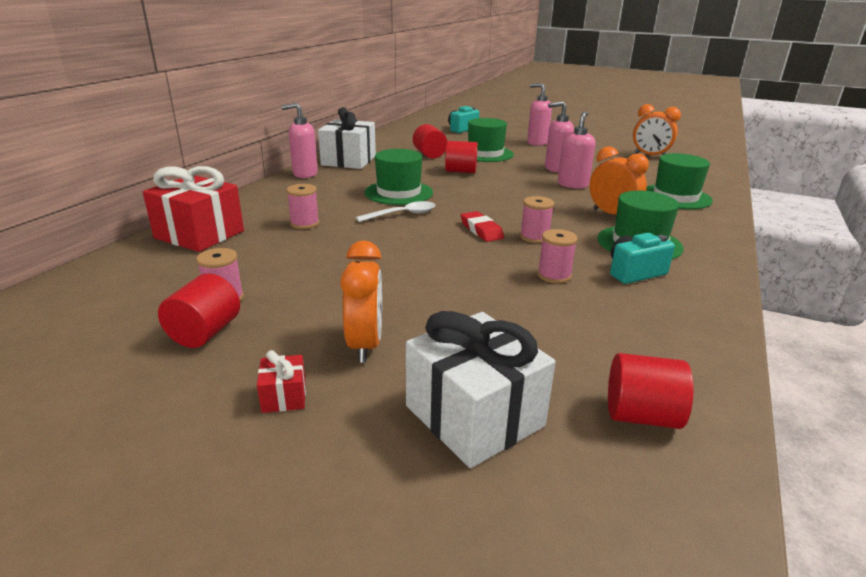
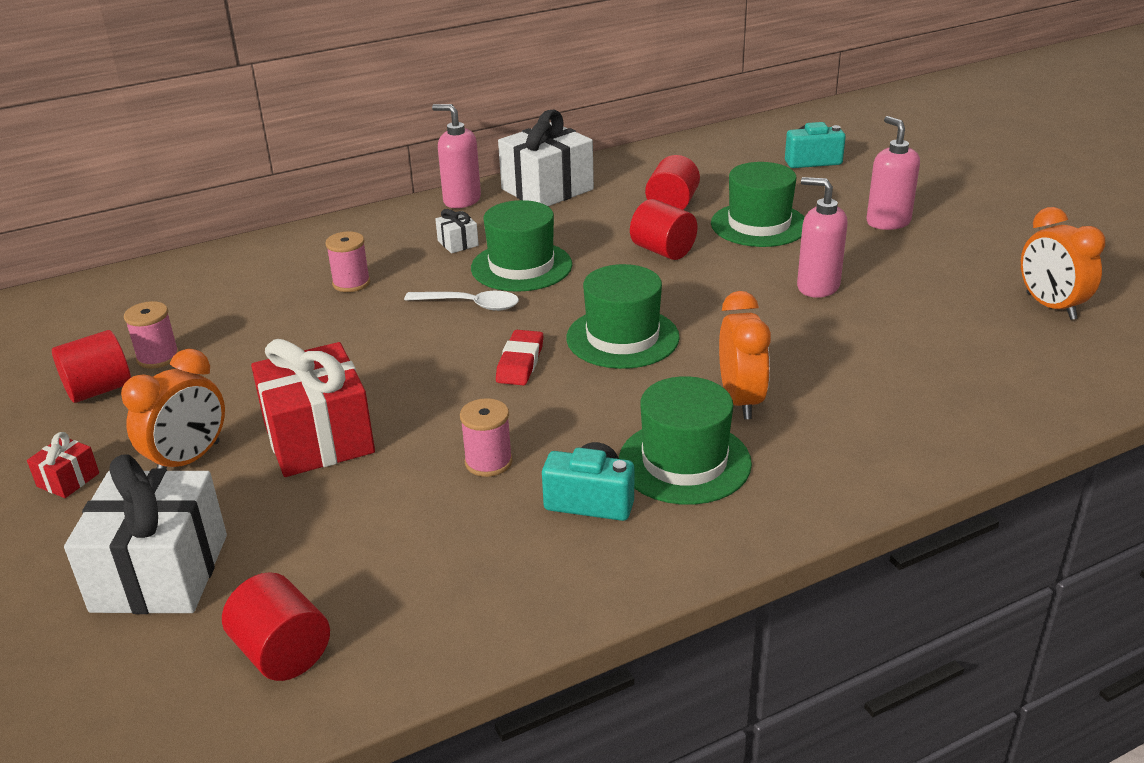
camera: 40 degrees right, 5 degrees up
(199, 234) = (240, 265): red gift -> red gift (319, 438)
(340, 191) = (458, 243): none -> white gift
(534, 237) = (565, 398): pink spool -> none
(572, 185) = (785, 327): pink soap dispenser -> none
(675, 197) = (913, 405): green hat -> green hat (622, 338)

